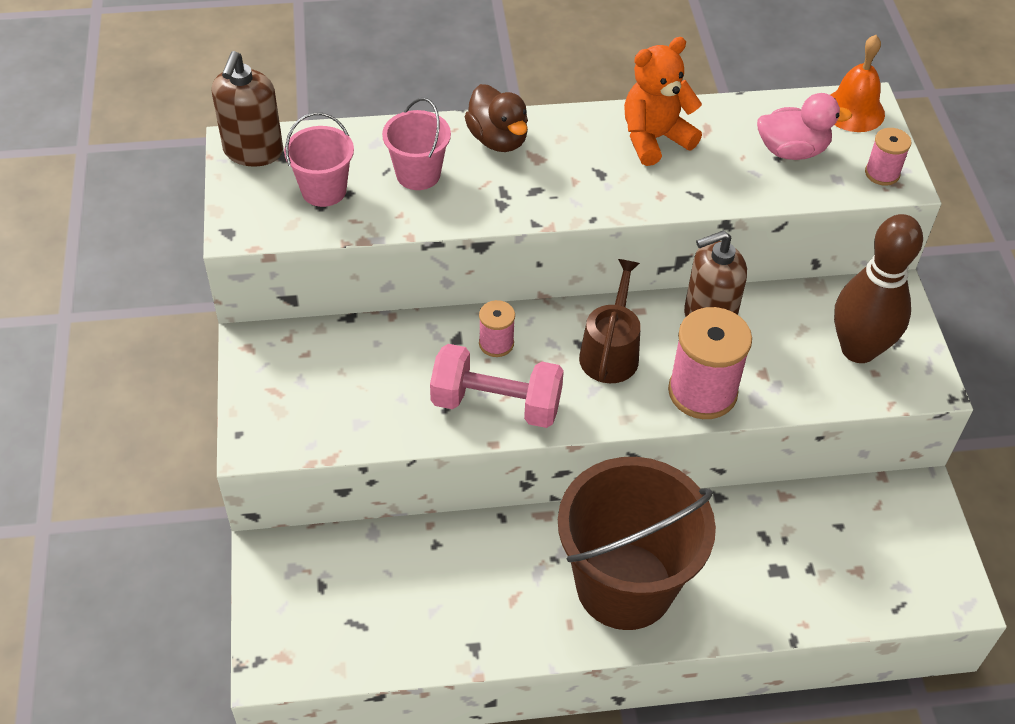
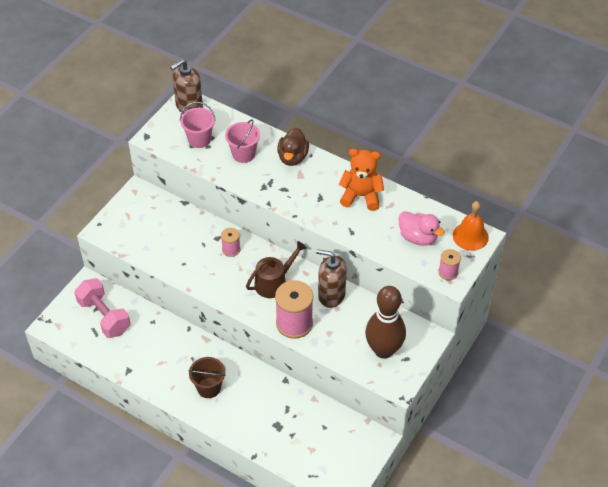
camera: 40 degrees right, 0 degrees up
(496, 404) = (205, 274): pink dumbbell -> pink dumbbell (104, 316)
(624, 585) = (209, 388): brown bucket -> brown bucket, size x0.47

